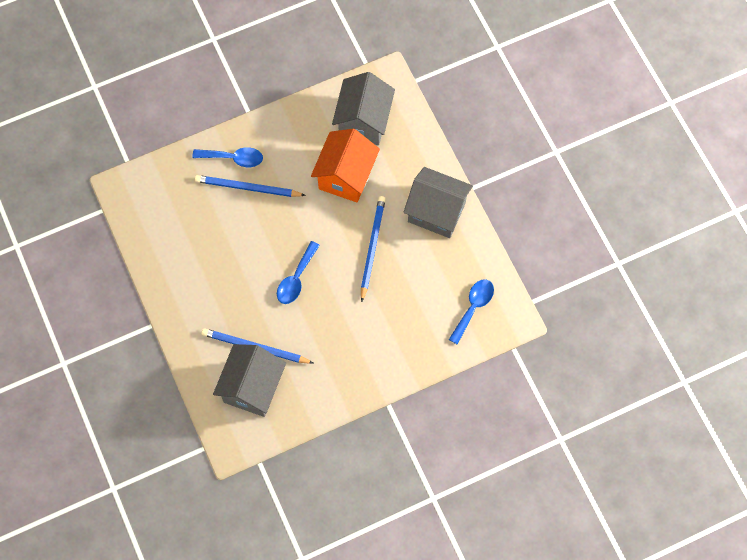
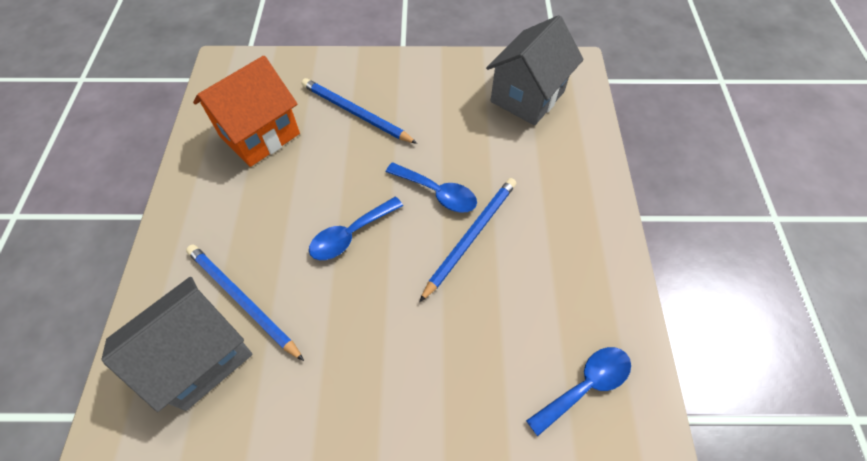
camera: 25 degrees right, 10 degrees down
(233, 158) = (359, 80): blue spoon -> blue spoon (437, 193)
(346, 176) = (478, 143): orange house -> orange house (259, 135)
(436, 212) = (579, 228): grey house -> none

